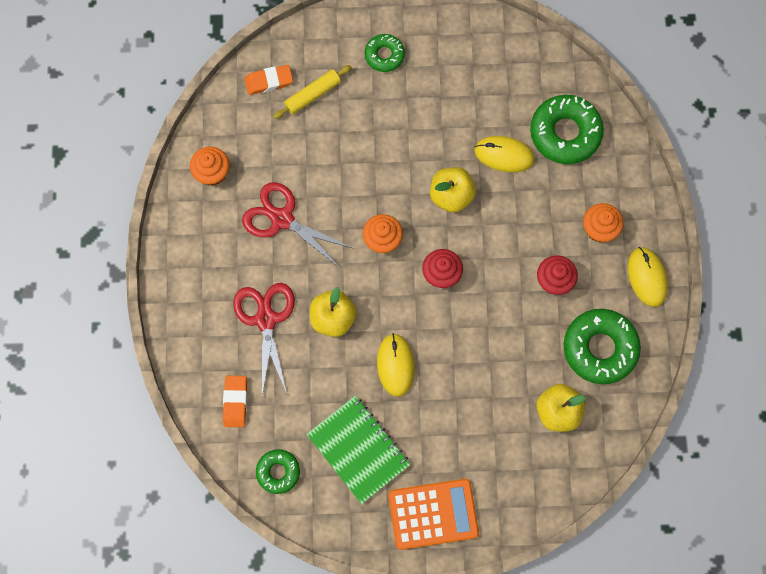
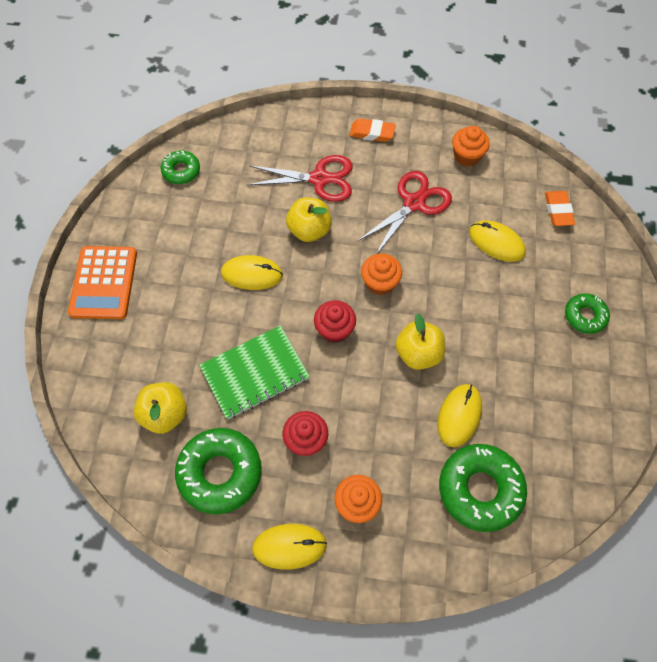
camera: 100 degrees right, 10 degrees down
(235, 402) = (251, 148): orange eraser -> orange eraser (372, 133)
(313, 95) = (542, 245): yellow rolling pin -> none
(317, 136) = (496, 243): none -> yellow mouse
(358, 449) = (181, 232): green notebook -> green notebook (255, 373)

